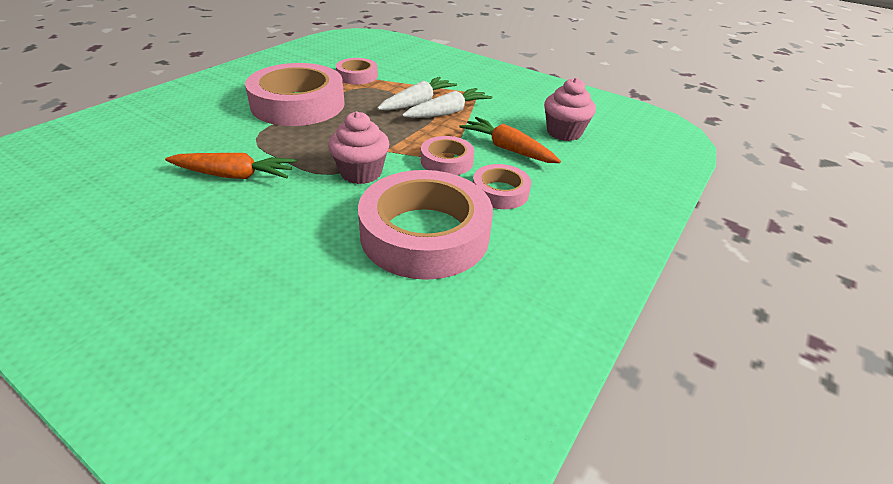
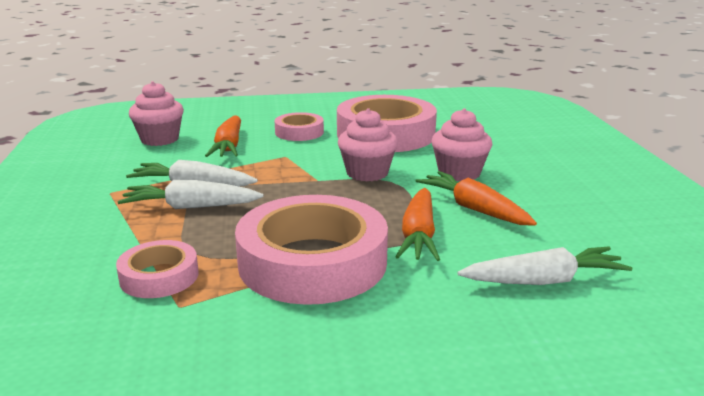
camera: 130 degrees left, 15 degrees down
(149, 142) = (543, 281): none -> white carrot
(256, 139) = (419, 235): none -> orange carrot
(283, 210) = (459, 173): none -> pink cupcake
(446, 161) = (290, 156): pink tape -> none

